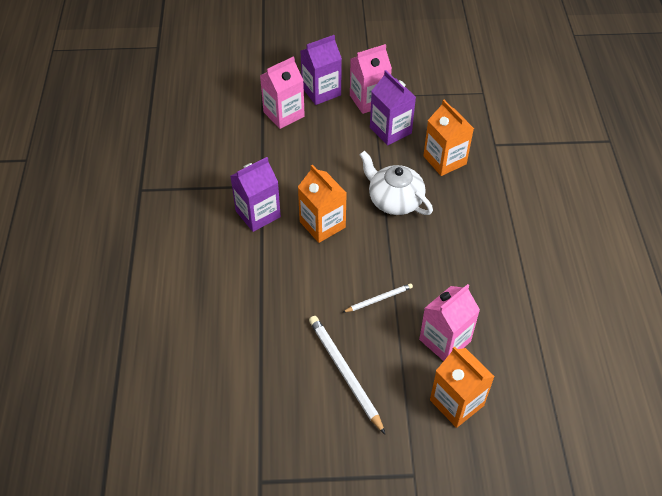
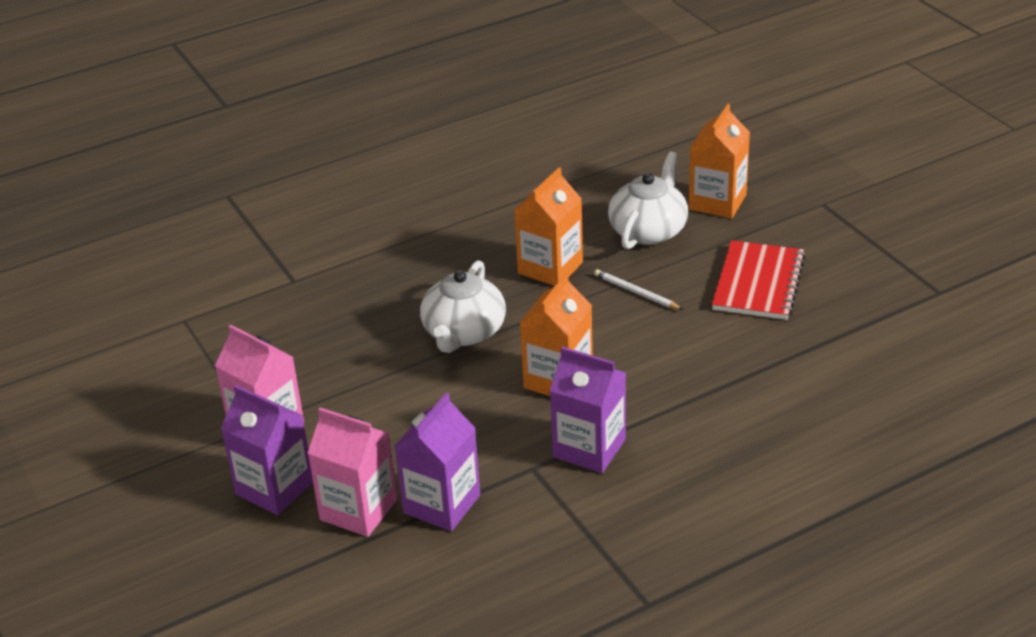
camera: 115 degrees left, 15 degrees down
(344, 373) = (758, 283): white pencil -> red notebook
(390, 130) = (324, 381): purple carton -> purple carton (442, 504)
(444, 160) = (354, 313): orange carton -> orange carton (550, 268)
(445, 340) = (648, 230): pink carton -> white teapot

